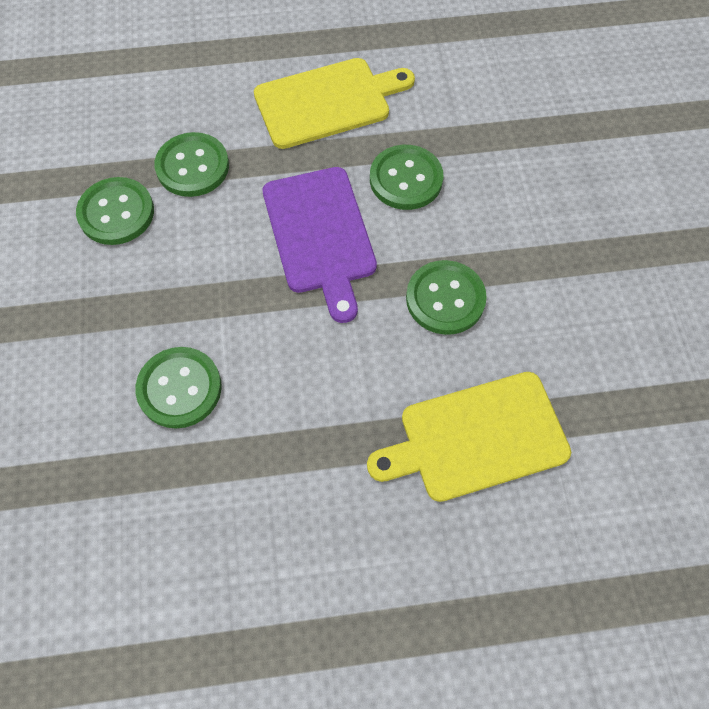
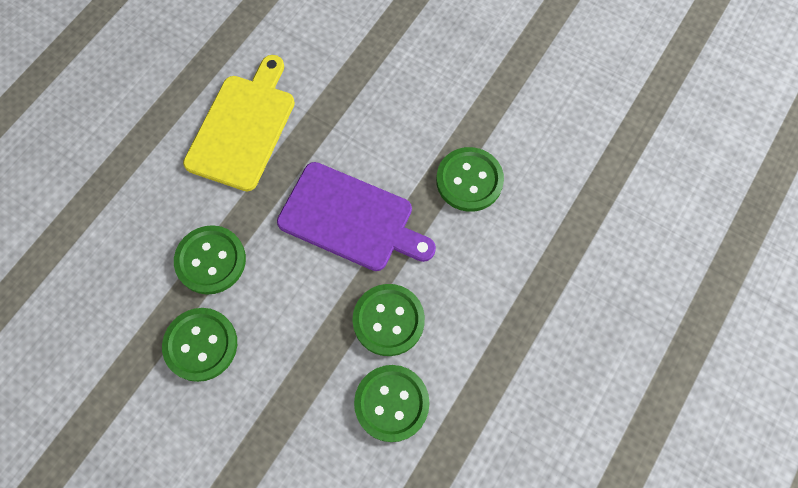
camera: 50 degrees left, 5 degrees up
(406, 179) = (356, 130): green button -> green button (388, 320)
(476, 438) = (580, 242): yellow cutting board -> none

